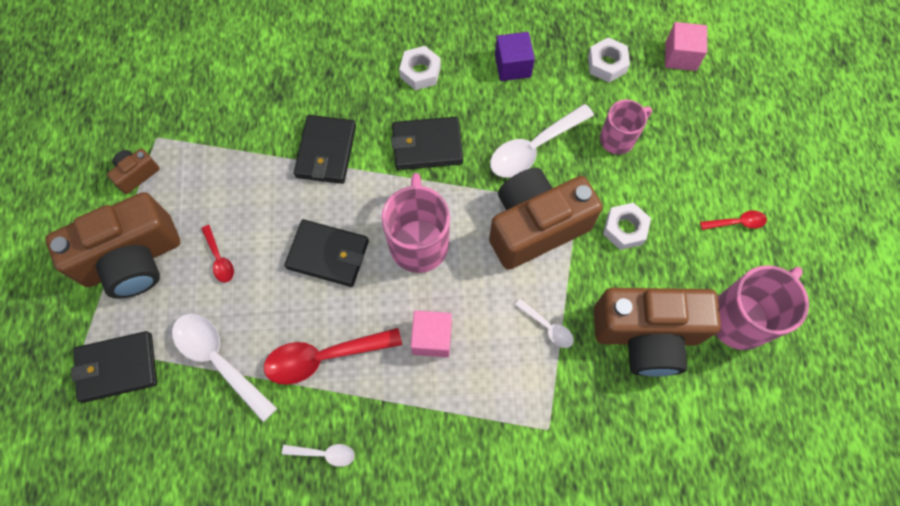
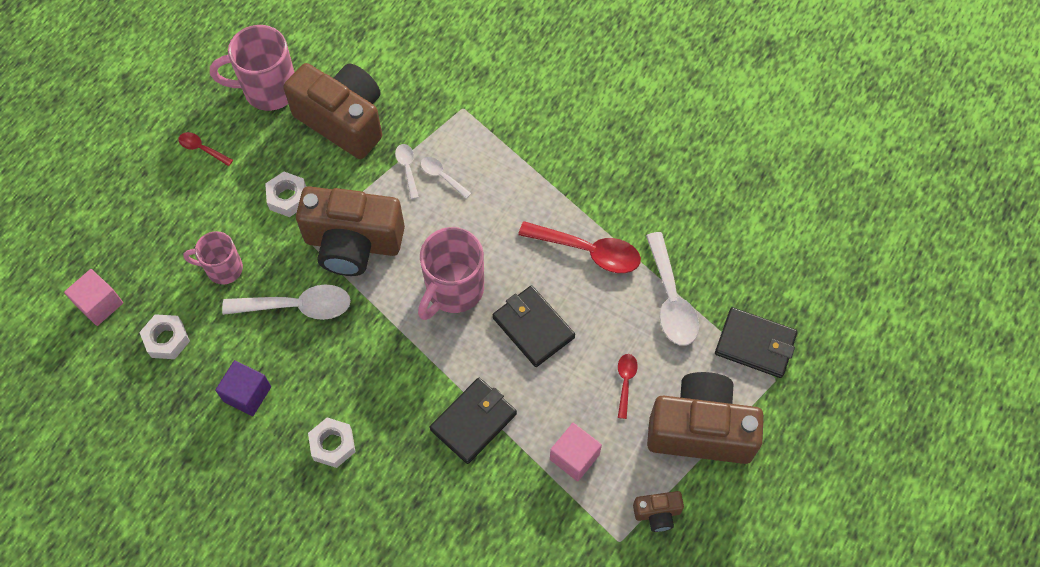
camera: 145 degrees left, 5 degrees down
(324, 453) = (629, 187): white spoon -> white spoon (442, 176)
(427, 145) = (383, 368): black wallet -> none
(432, 338) = (497, 214): pink cube -> pink cube (574, 457)

